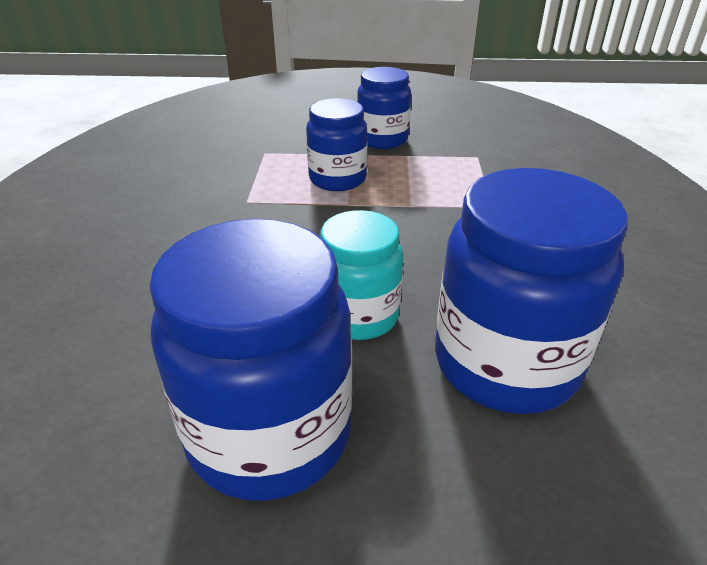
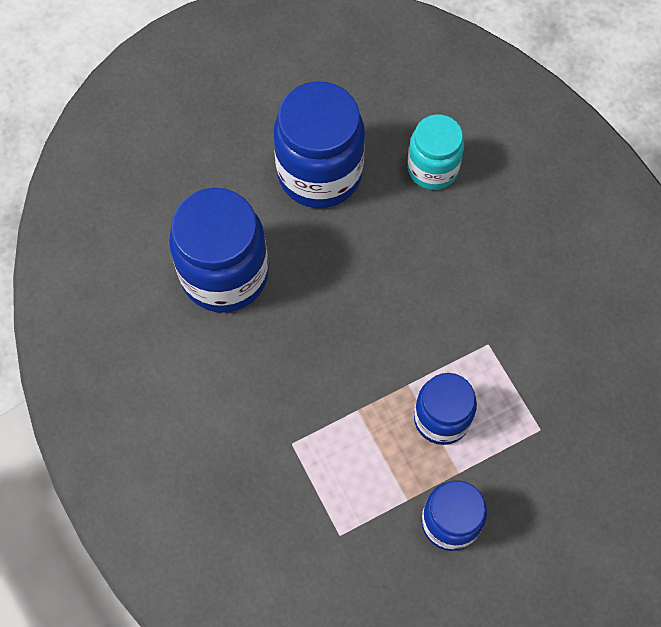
camera: 150 degrees right, 30 degrees up
(359, 316) = (324, 267): turquoise jar -> turquoise jar (432, 169)

